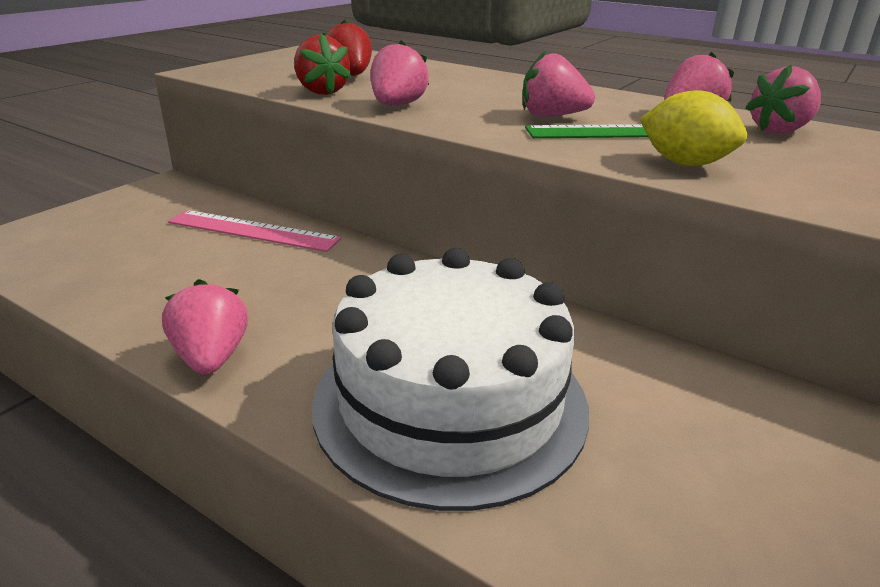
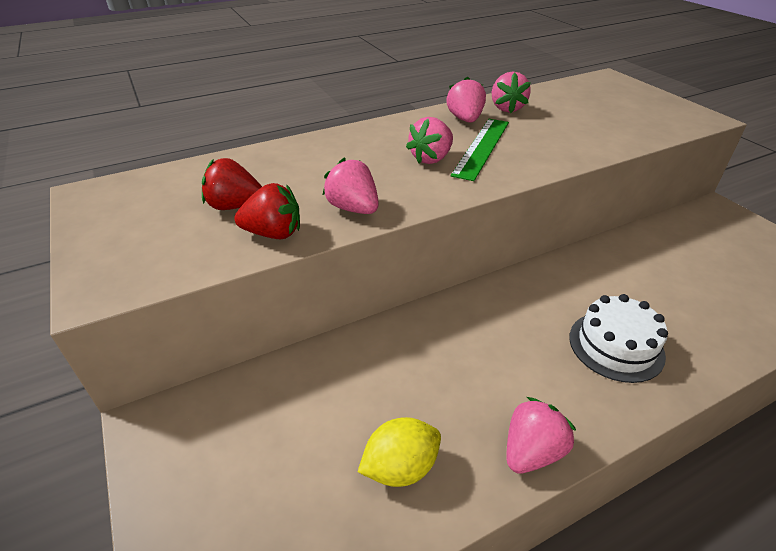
camera: 60 degrees left, 10 degrees up
(211, 358) = (531, 451): pink strawberry -> pink strawberry turned 120 degrees clockwise
(253, 231) = (327, 379): pink ruler -> none
(450, 402) = (616, 346): white cake -> white cake, size x0.56
(684, 163) = (546, 153): yellow lemon -> yellow lemon (400, 467)

